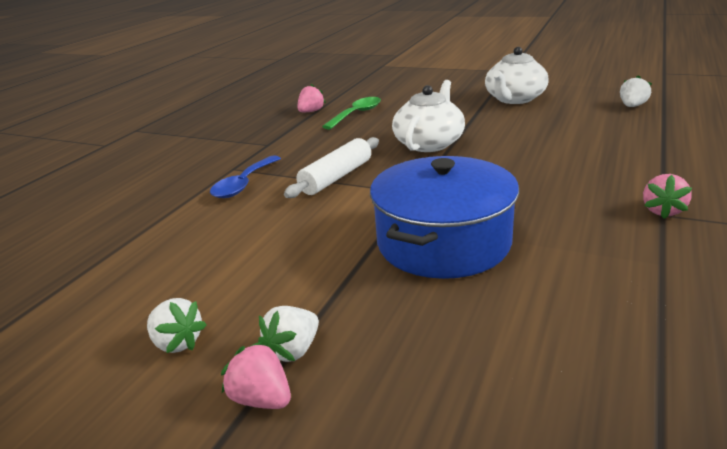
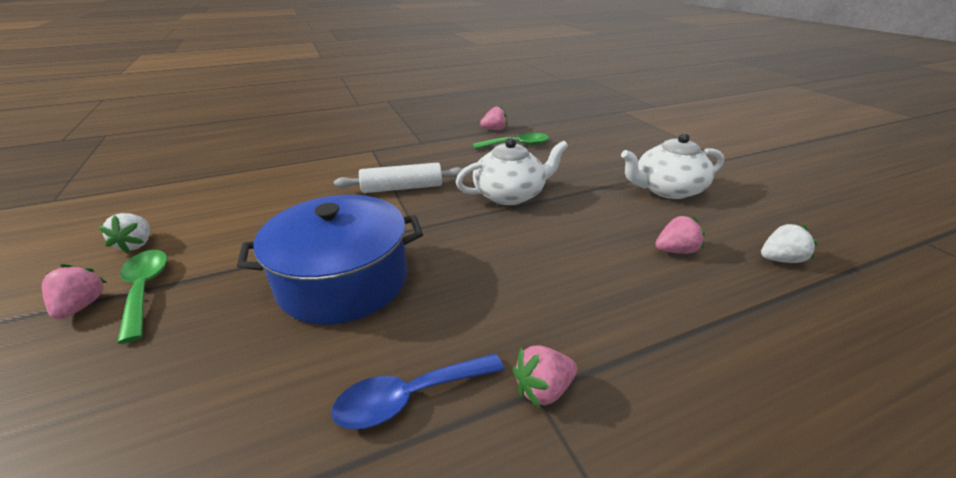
camera: 40 degrees right, 5 degrees up
(244, 184) = (354, 164): blue spoon -> blue spoon (409, 397)
(293, 350) = (145, 289): white strawberry -> green spoon
(584, 125) = (675, 250): none -> pink strawberry

